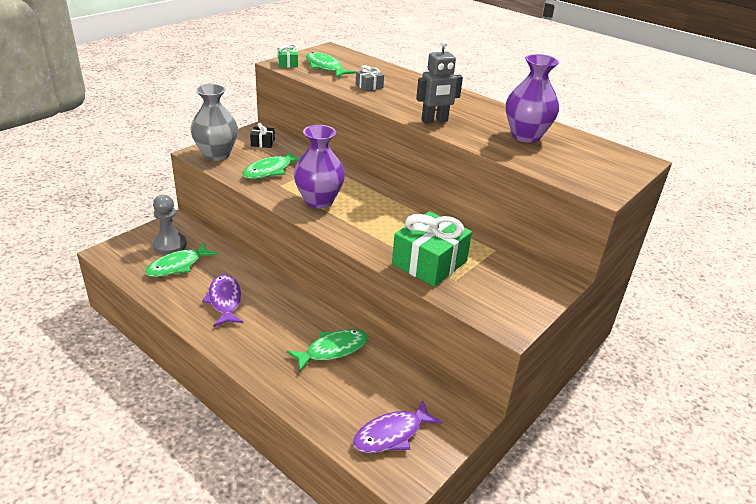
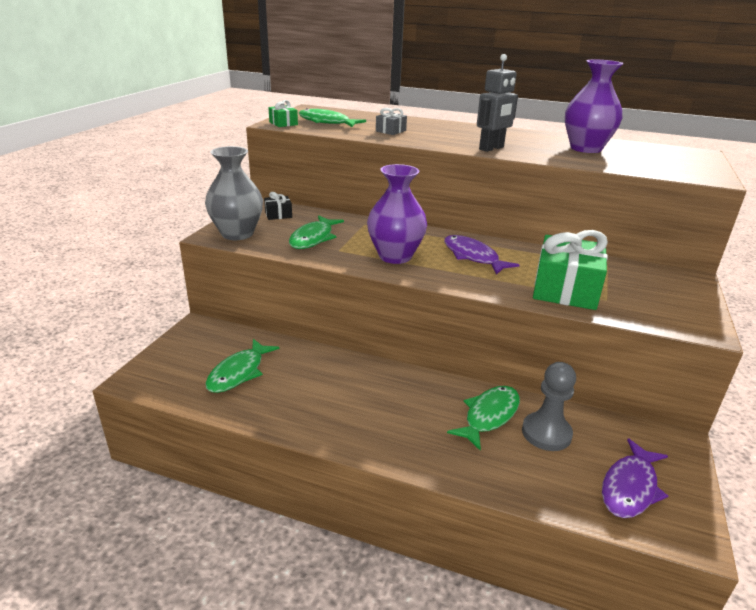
camera: 20 degrees left, 5 degrees down
(169, 245) = (210, 352): grey pawn -> grey pawn (546, 433)
(225, 301) = (326, 396): purple fish -> purple fish (473, 257)

